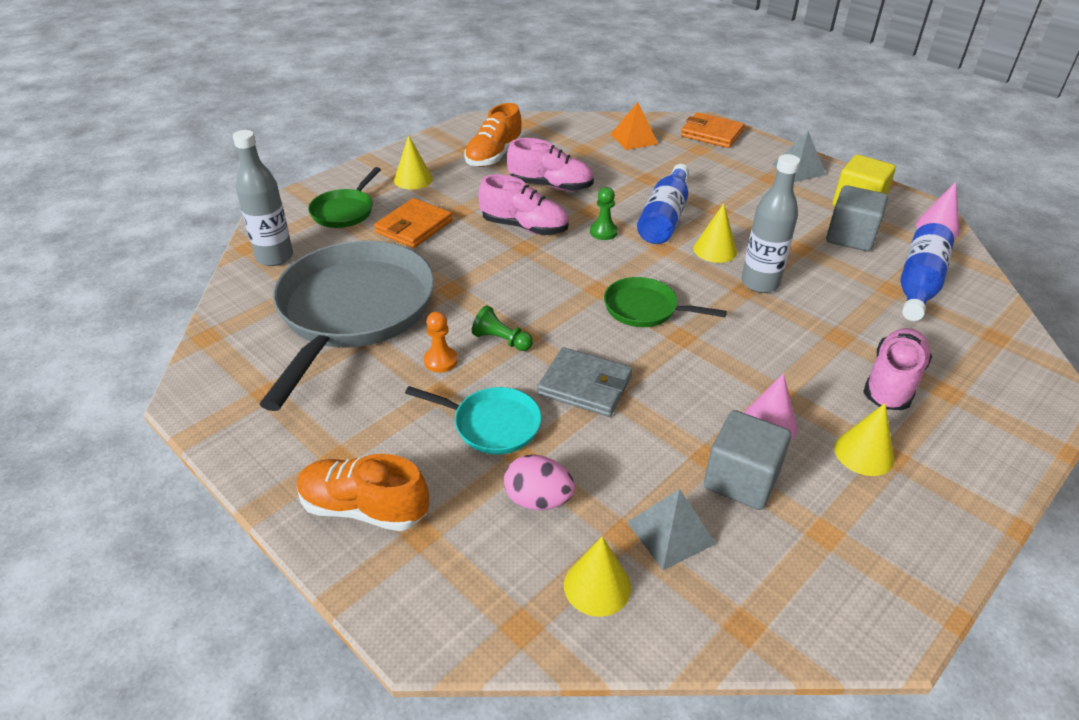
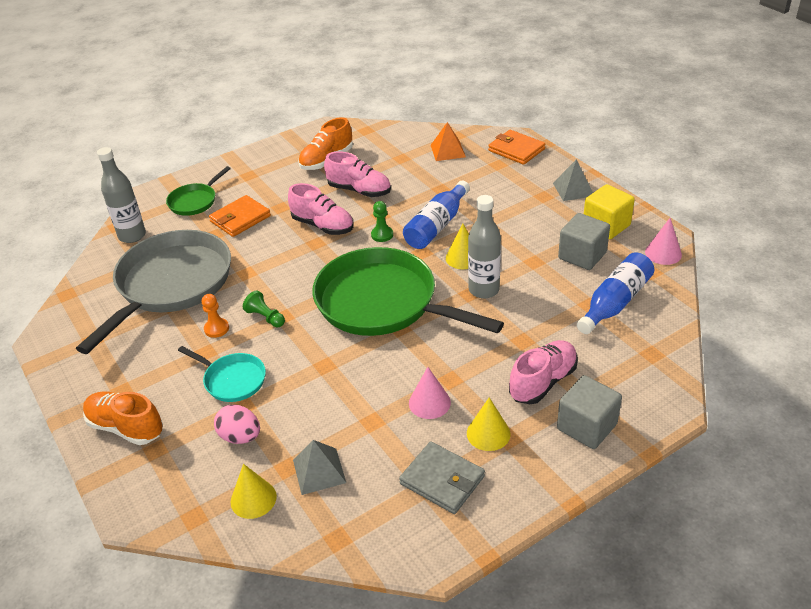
camera: 15 degrees right, 0 degrees up
(413, 179) = (256, 177): yellow cone -> none
(585, 386) = (310, 359): grey wallet -> grey wallet (442, 480)
(645, 309) = (383, 303): green pan -> green pan, size x2.14
(741, 480) = (387, 441): grey cube -> grey cube (586, 426)

